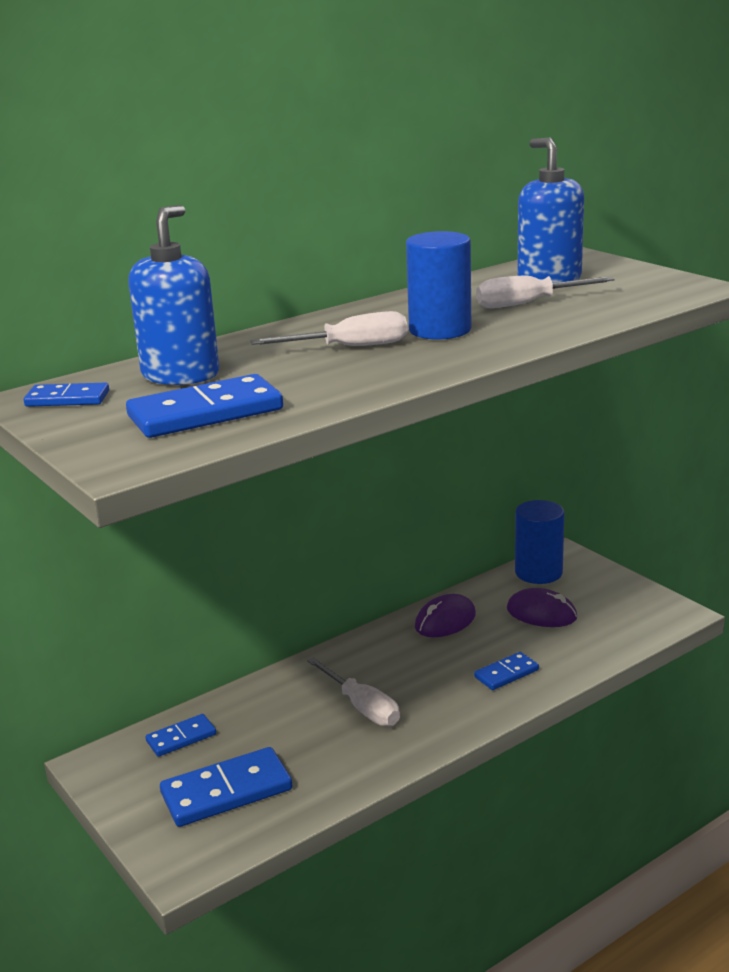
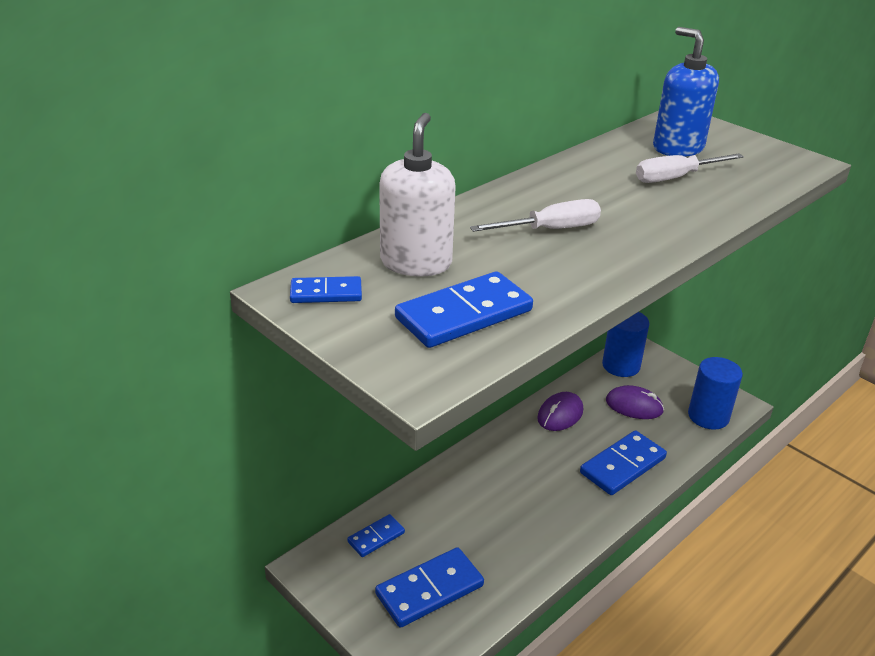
camera: 10 degrees left, 10 degrees up
(181, 375) = (416, 262): blue soap dispenser -> white soap dispenser
(362, 707) = (517, 501): white screwdriver -> none
(440, 330) = (617, 209): blue cylinder -> blue cylinder (708, 416)
(506, 673) = (622, 465): blue domino -> blue domino, size x1.77

